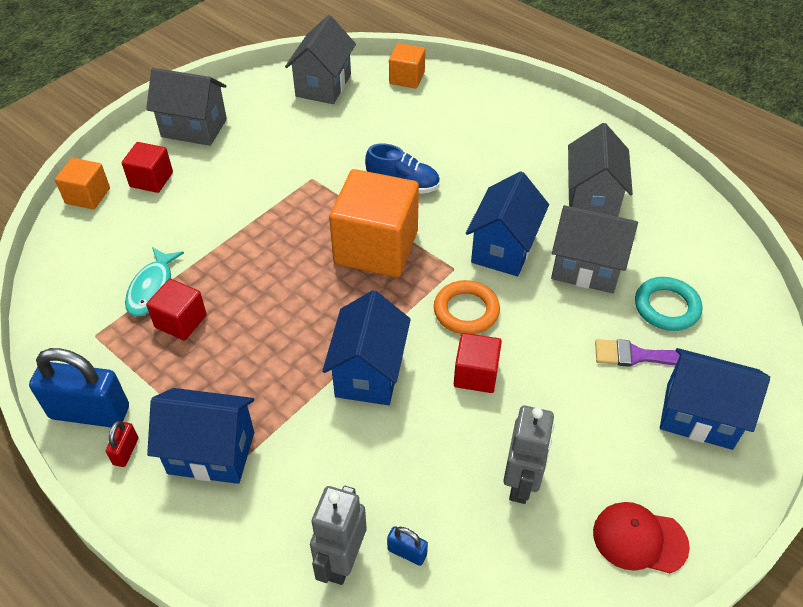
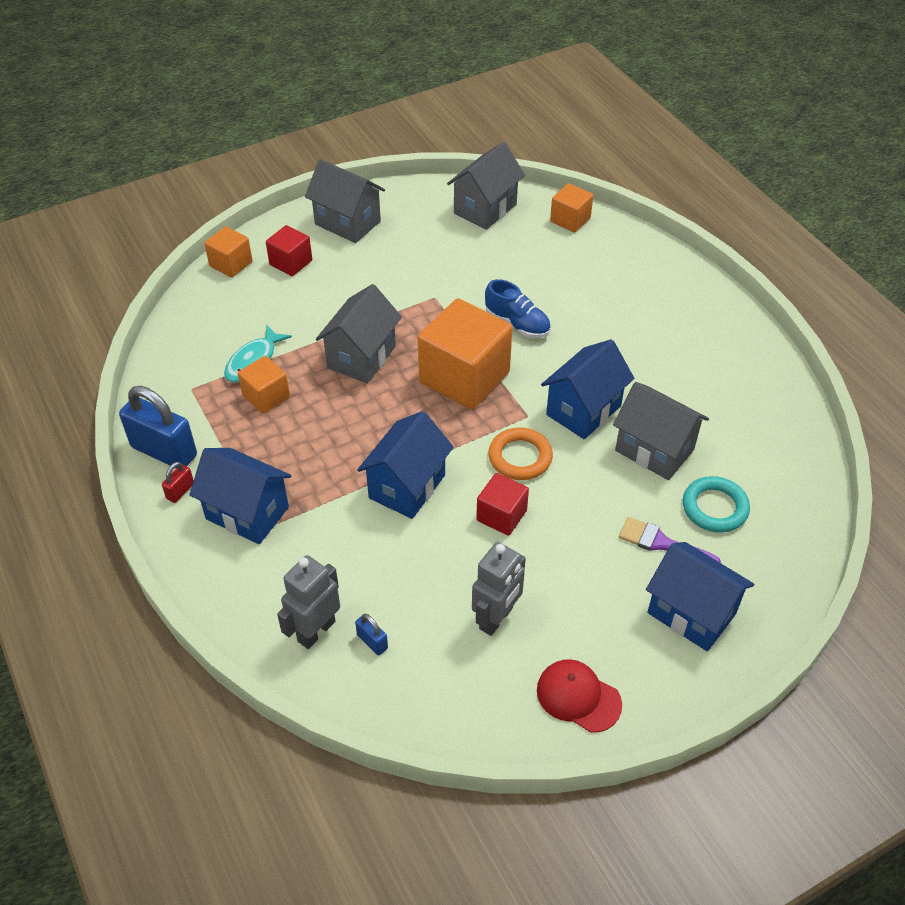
camera: 20 degrees right, 0 degrees up
(181, 321) = (266, 396): red cube -> orange cube
(592, 199) = (695, 386): grey house -> grey house (361, 357)

